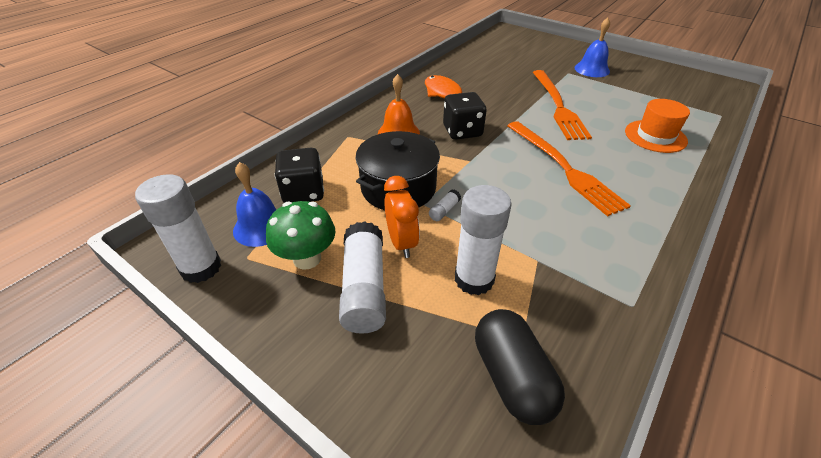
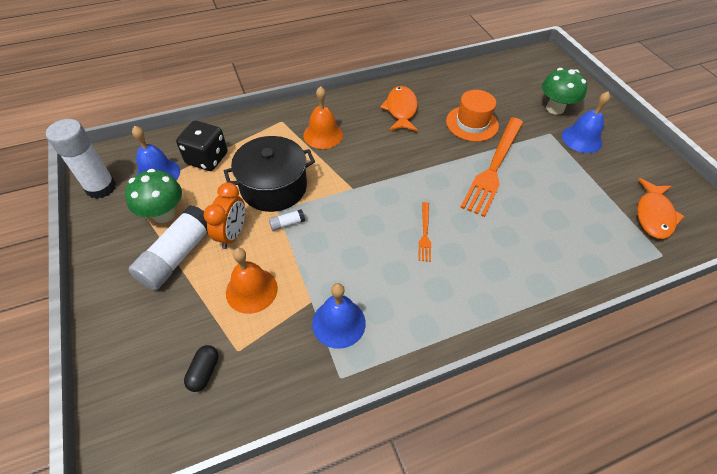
camera: 30 degrees right, 10 degrees up
(462, 131) = (376, 156): black dice -> none
(474, 279) = (251, 290): white glue stick -> orange bell
(512, 377) = (204, 372): black capsule -> black capsule, size x0.52
(553, 58) = (555, 108): none -> green mushroom
(564, 168) = (425, 233): orange fork -> orange fork, size x0.45
(579, 264) = (339, 323): none -> blue bell
(655, 136) = (554, 244): orange hat -> orange hat (472, 123)
(687, 96) = (653, 215): none -> orange fish

